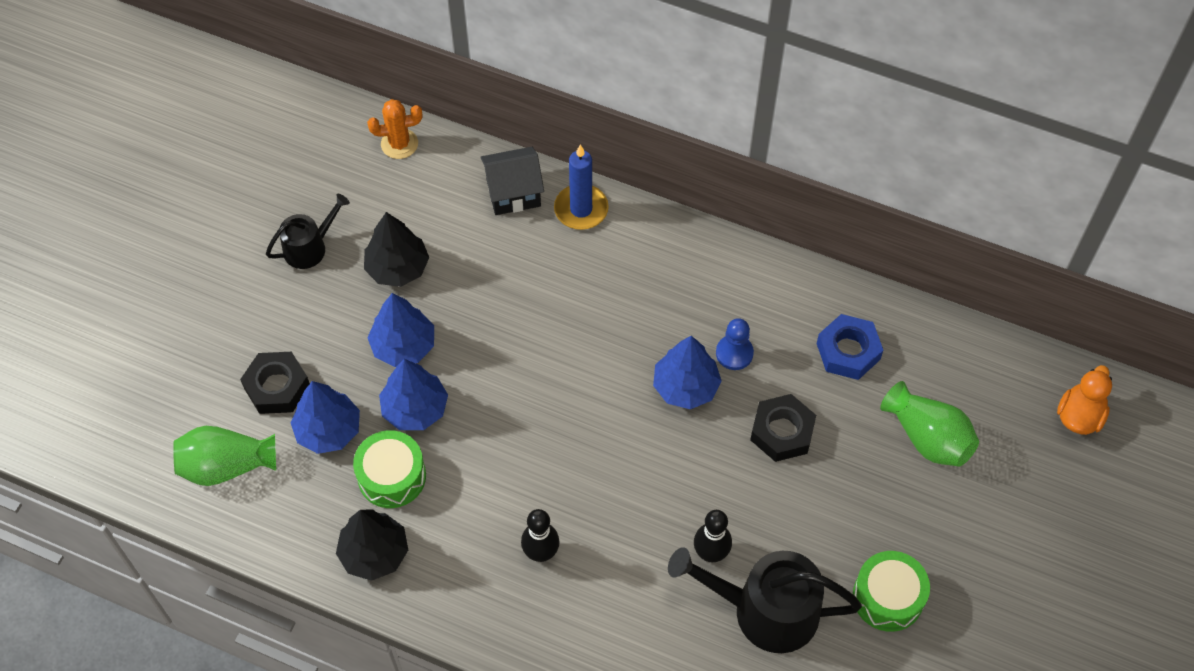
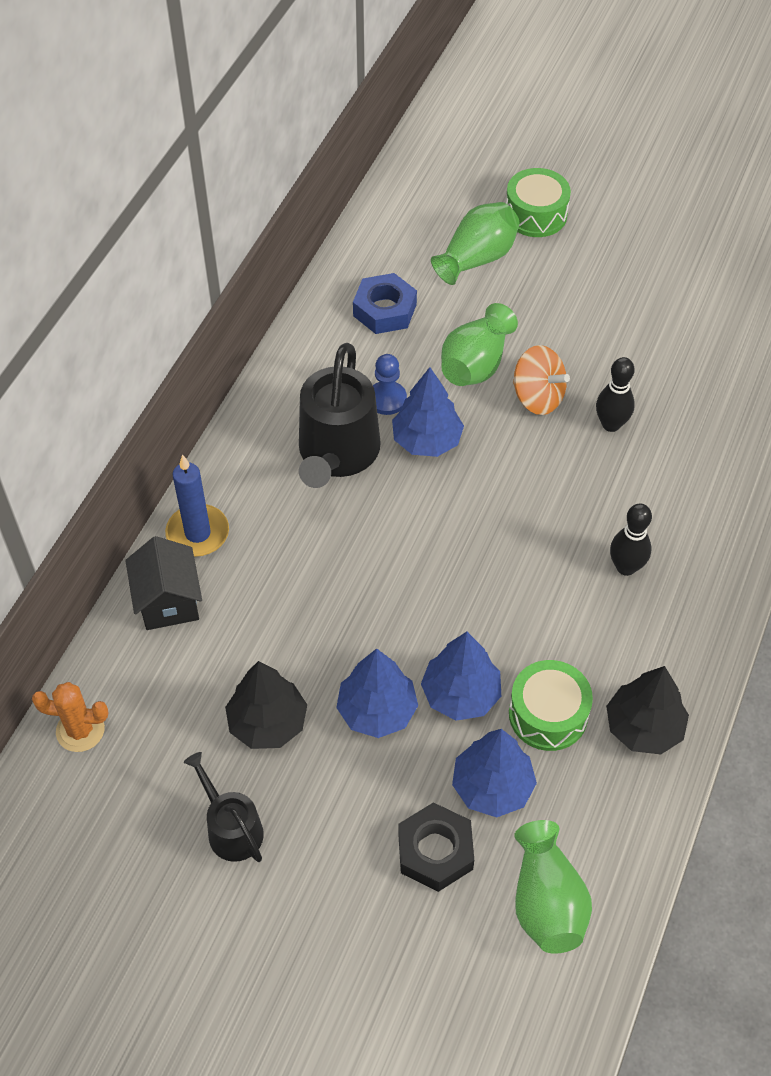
camera: 90 degrees left, 5 degrees down
(399, 144) = (80, 730): orange cactus -> orange cactus turned 75 degrees counterclockwise
(742, 487) = (537, 397): none -> orange spinning top
(765, 611) = (665, 384): black watering can -> black watering can (337, 453)
(782, 432) = (475, 364): black nut -> green vase
(888, 597) = (640, 296): green drum -> green drum (535, 214)
(1079, 416) = (450, 157): orange duck -> none

